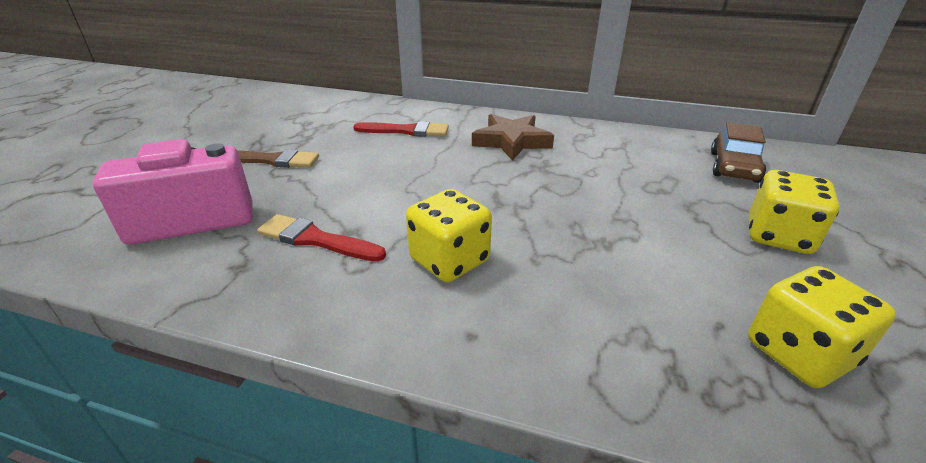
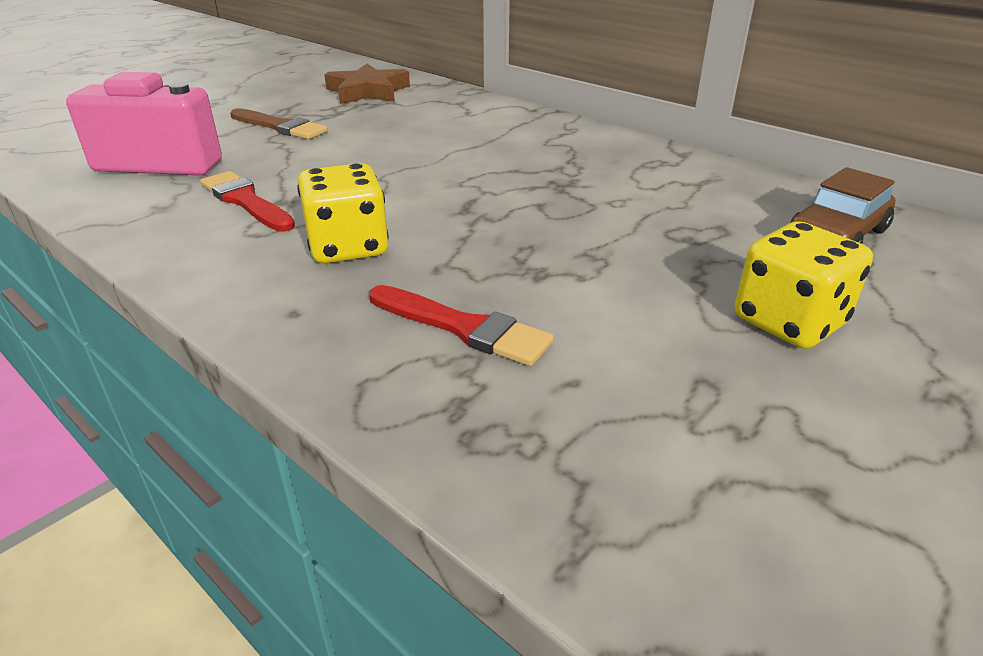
camera: 25 degrees right, 0 degrees up
(406, 131) = (446, 123): red brush -> red brush (463, 327)
(511, 141) = (556, 153): brown star -> brown star (368, 91)
(799, 353) = (636, 435): yellow dice -> none

